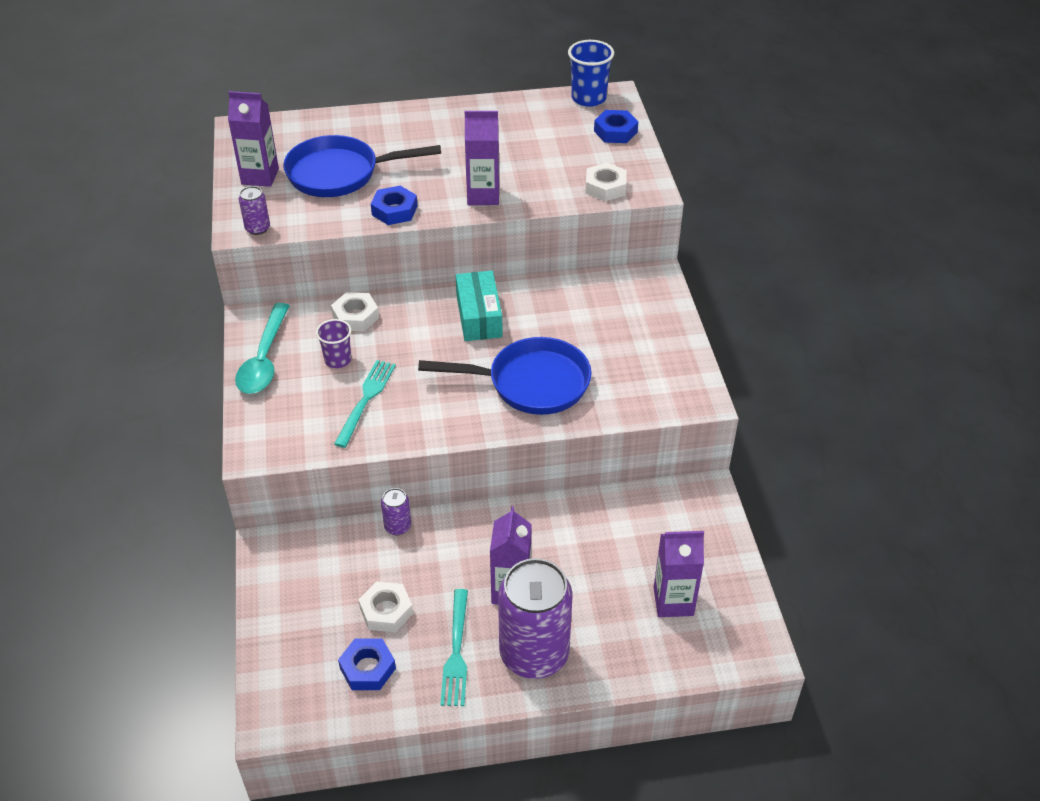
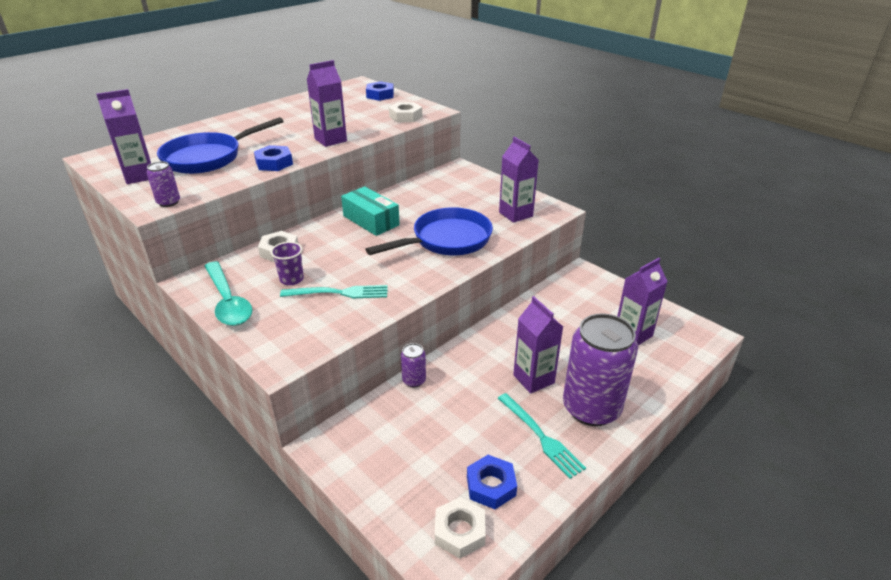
camera: 35 degrees left, 10 degrees down
(366, 399) = (339, 293): turquoise fork -> turquoise fork turned 105 degrees clockwise
(386, 611) = (463, 438): white nut -> white nut (459, 531)
(588, 98) = (345, 87): blue cup -> none
(646, 383) = (515, 214): none -> purple carton

